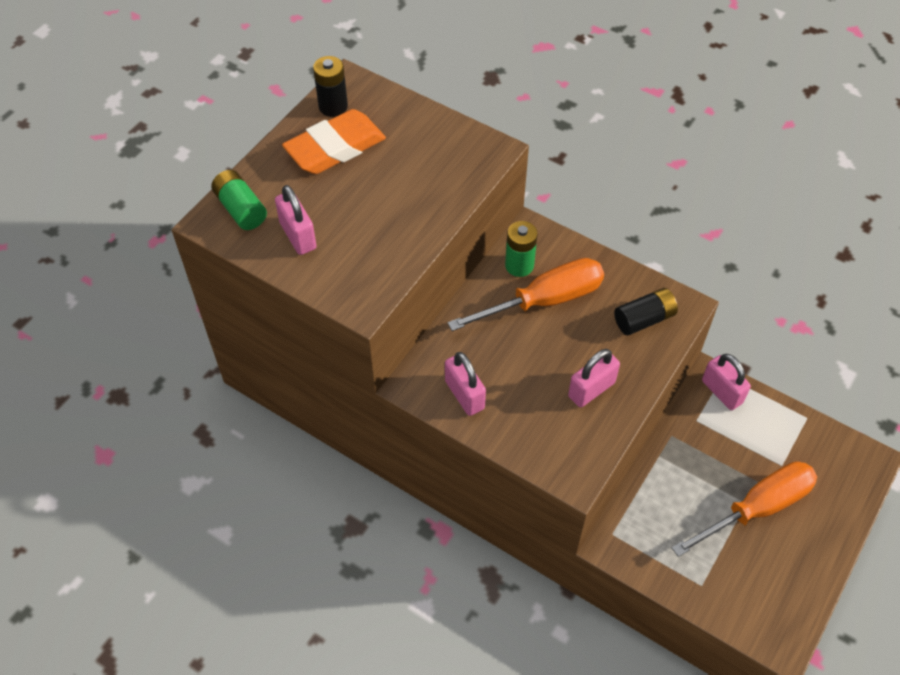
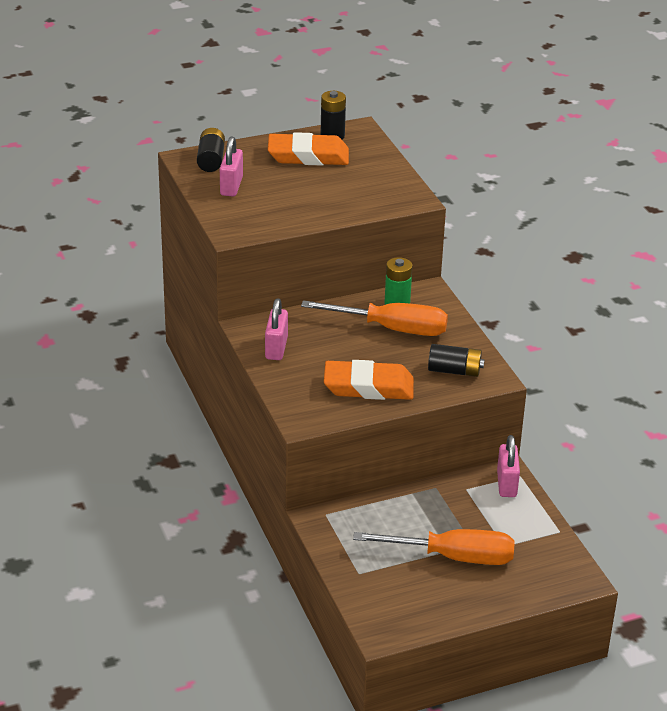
camera: 35 degrees right, 20 degrees down
(241, 209) = (211, 160): green battery -> black battery
(591, 389) = (368, 387): pink padlock -> orange eraser

